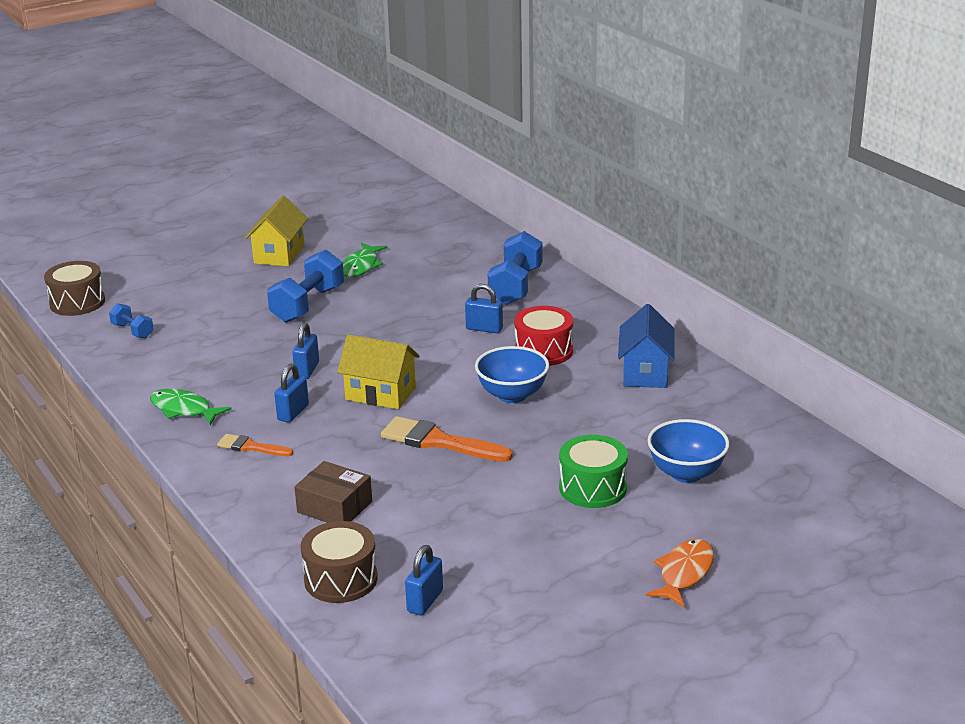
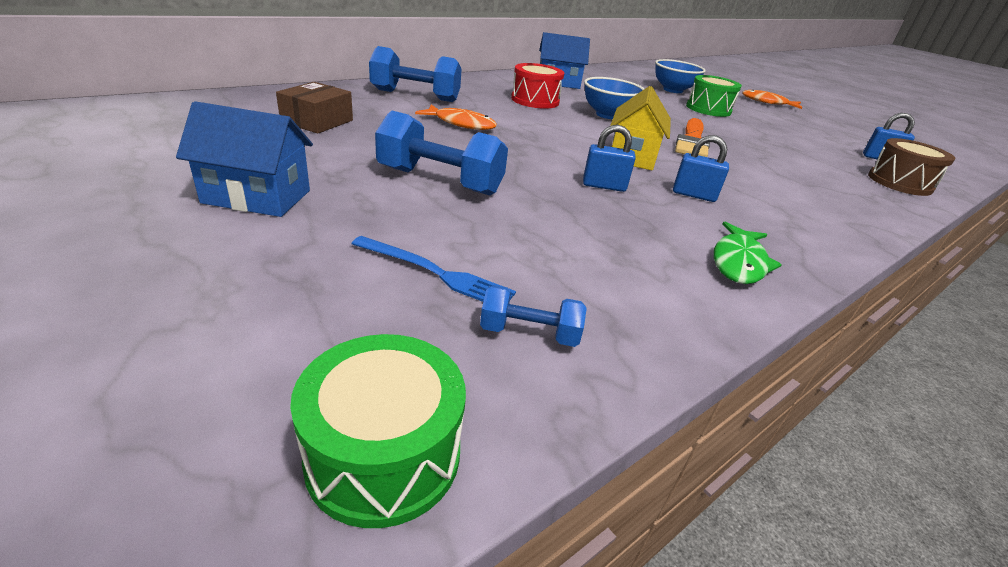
camera: 100 degrees left, 5 degrees up
(77, 302) = (384, 454): brown drum -> green drum
(133, 331) = (529, 333): blue dumbbell -> blue dumbbell turned 60 degrees clockwise
(189, 307) = (436, 273): none -> blue fork
(251, 447) = (774, 217): orange brush -> none
(279, 254) = (257, 197): yellow house -> blue house
(334, 507) = (820, 181): brown box -> brown box (317, 121)
(361, 266) = (336, 148): green fish -> none
(439, 310) = (461, 124): none -> orange fish
(484, 329) = (499, 112): blue padlock -> none

